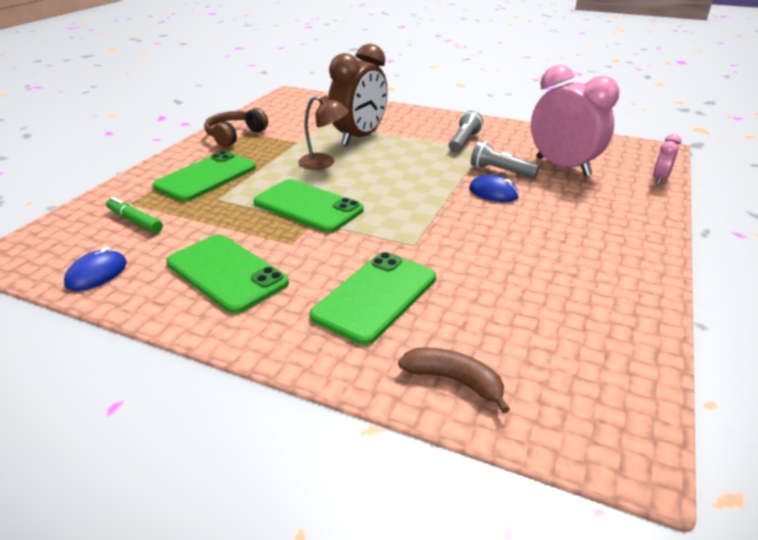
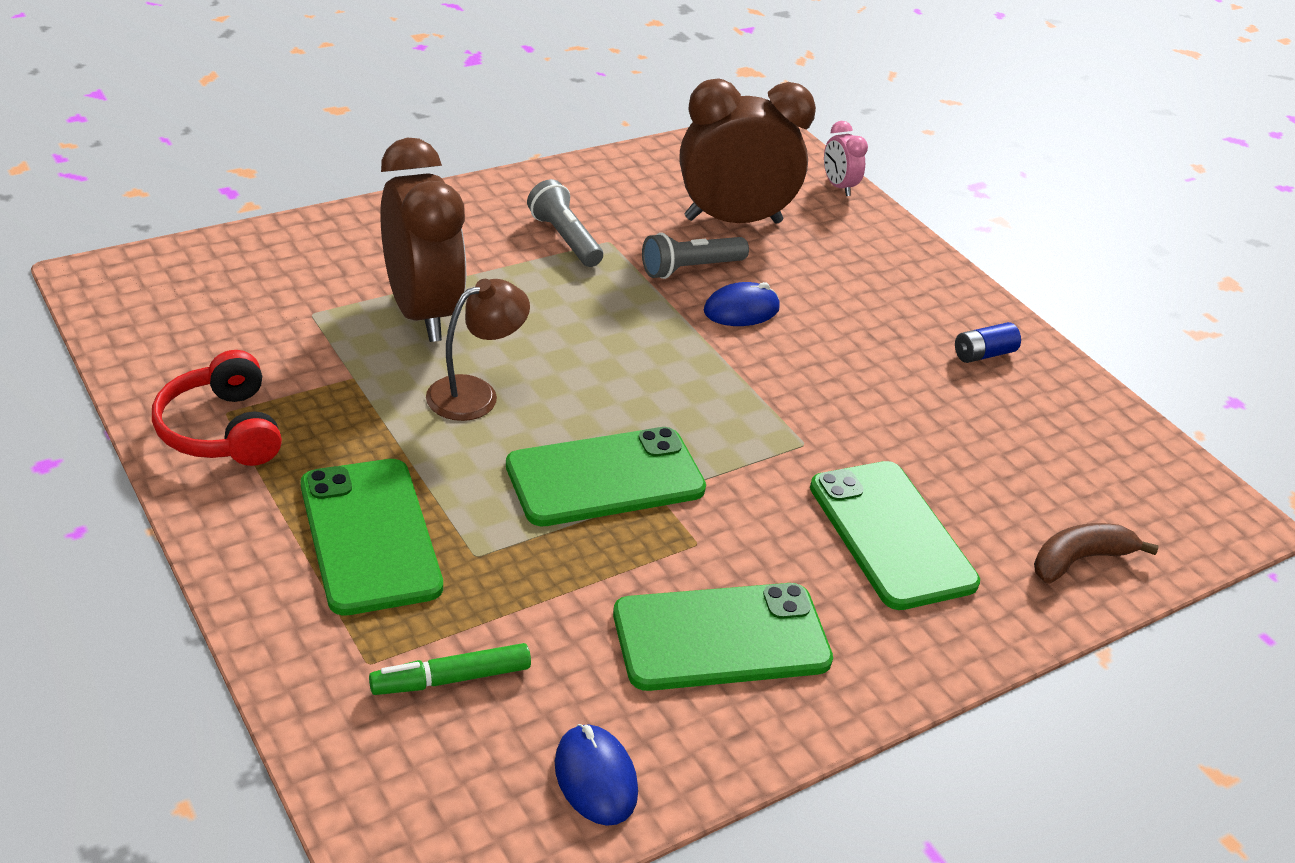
camera: 60 degrees left, 5 degrees up
(235, 135) = (221, 430): brown headphones -> red headphones
(562, 167) = (733, 220): pink clock -> brown clock
(603, 273) = (983, 354): none -> blue battery

